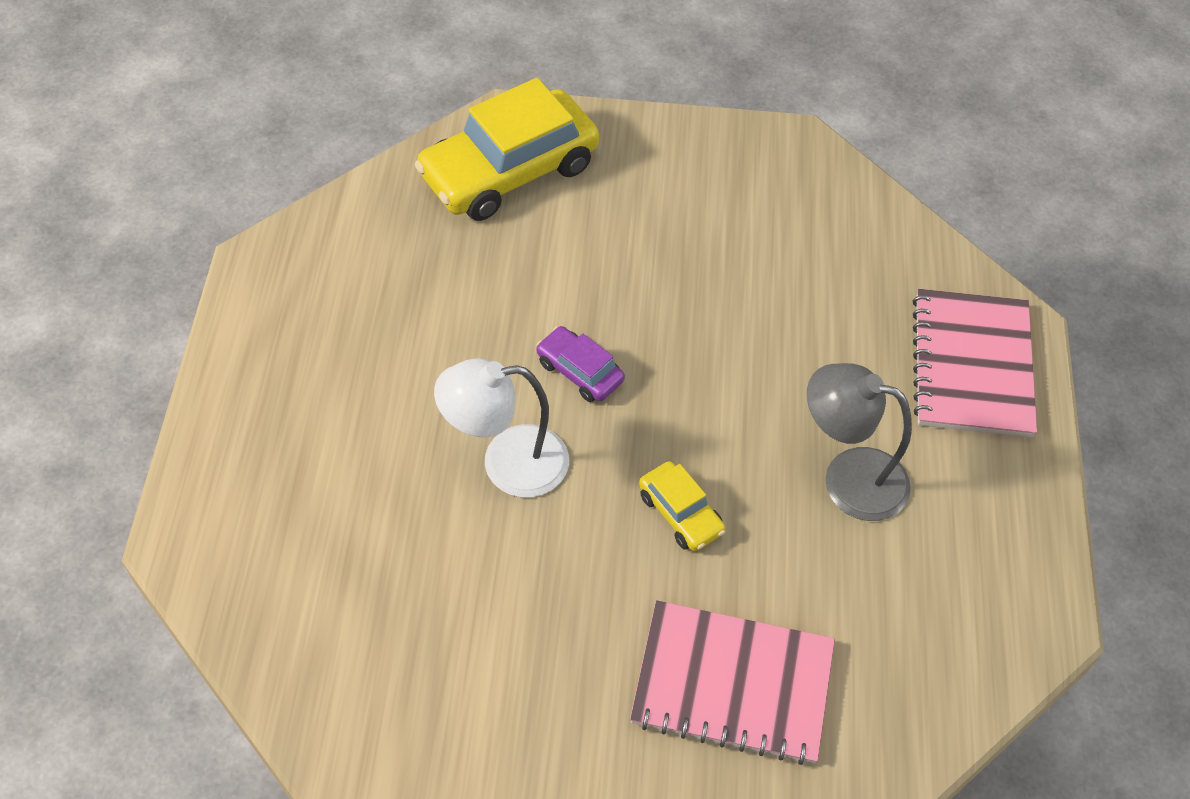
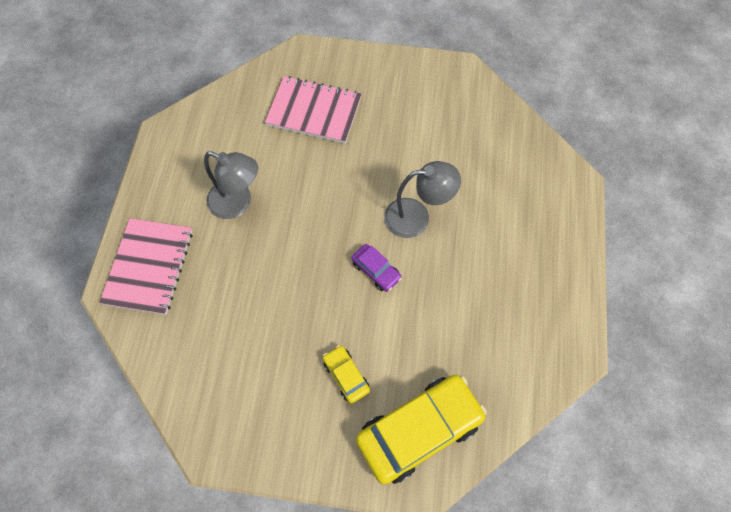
camera: 175 degrees left, 10 degrees up
(507, 463) = (416, 217): white lamp -> grey lamp
(681, 513) = (328, 188): yellow car -> yellow car (346, 376)

